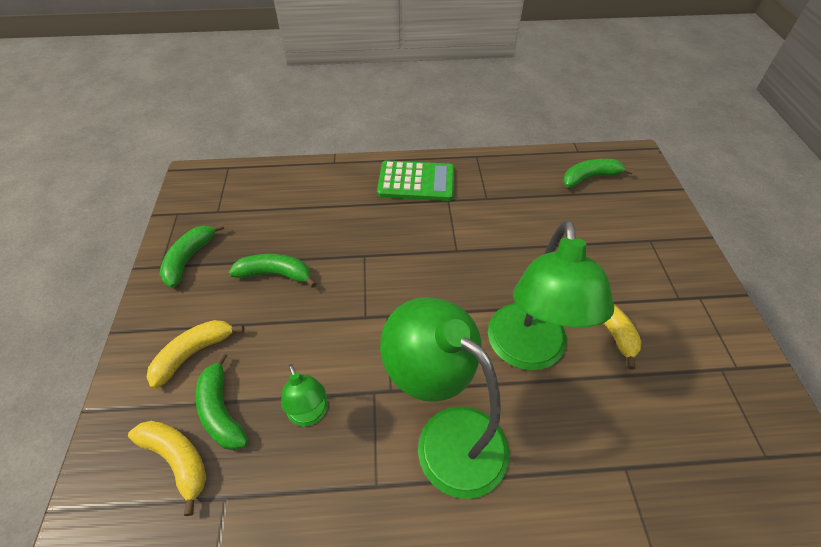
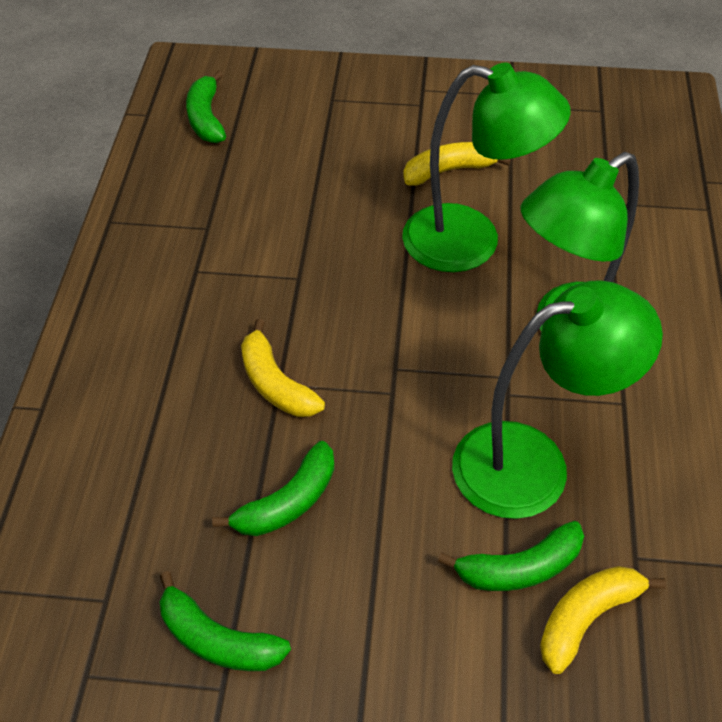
camera: 80 degrees left, 0 degrees up
(193, 353) = (421, 613): yellow banana -> yellow banana (275, 383)
(275, 274) = (288, 502): green banana -> green banana turned 150 degrees counterclockwise
(310, 414) = (533, 463): green lamp -> green lamp, size x2.05
(416, 182) = (140, 302): green calculator -> none

